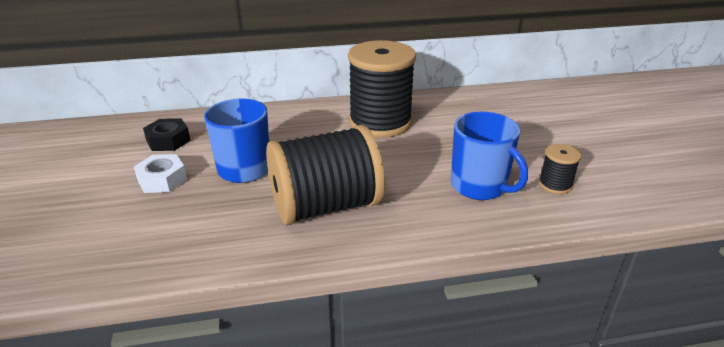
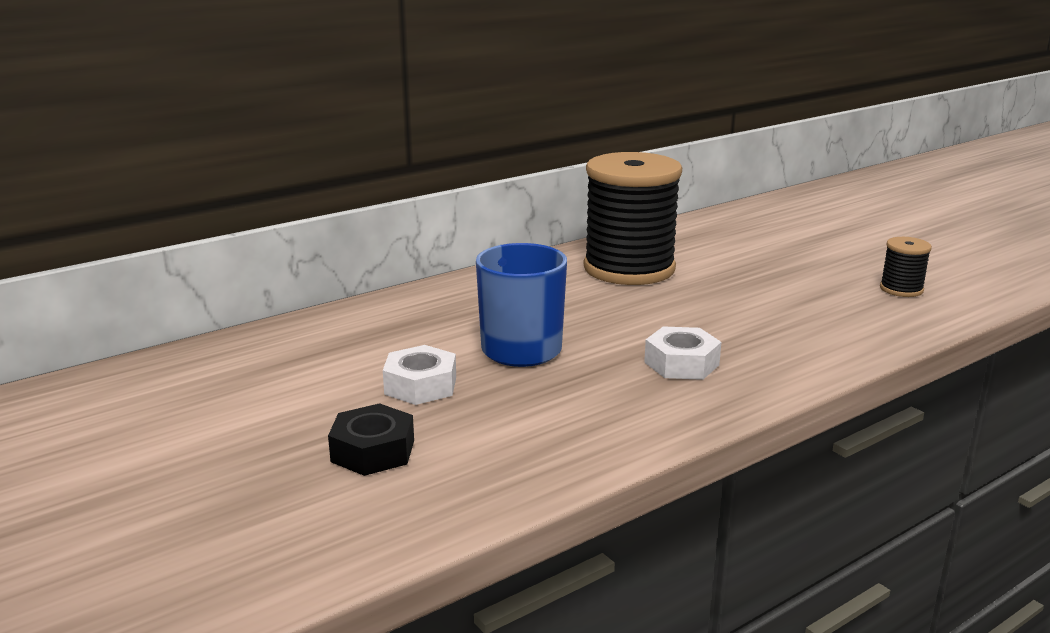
camera: 25 degrees left, 10 degrees down
(168, 140) = (360, 343): black nut -> black nut (373, 451)
(325, 206) = (681, 363): black spool -> white nut
(479, 186) = (827, 307): blue mug -> none

